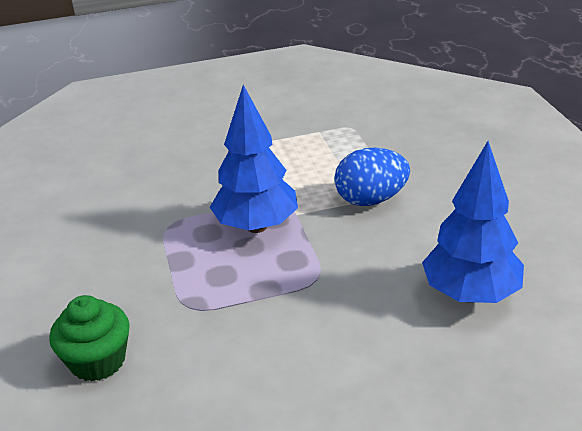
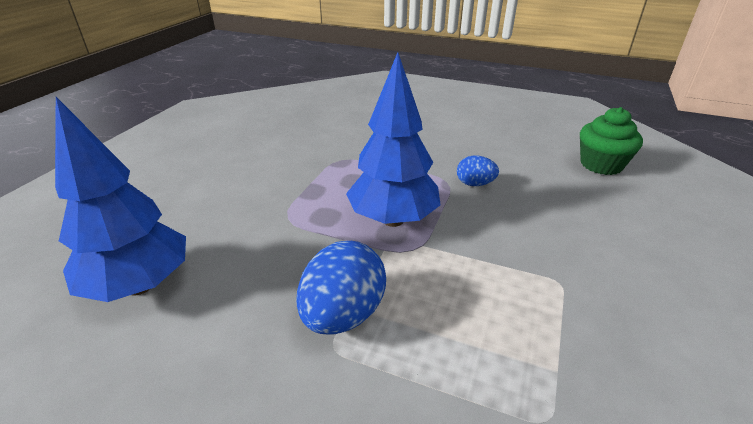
camera: 125 degrees right, 0 degrees up
(98, 361) = (340, 125): green cupcake -> green cupcake (601, 164)
(158, 211) = (475, 184): none -> blue egg

